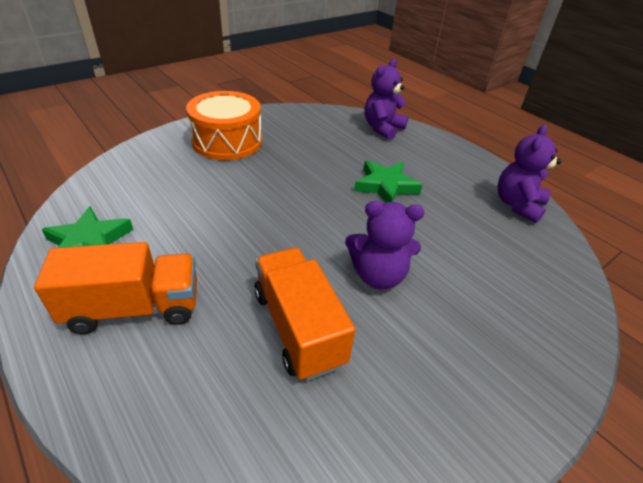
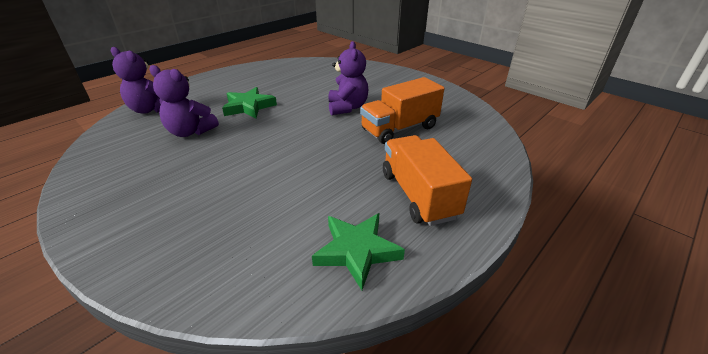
camera: 95 degrees left, 5 degrees down
(227, 141) = (149, 199): orange drum -> none
(517, 205) = (270, 68): purple teddy bear -> purple teddy bear (190, 132)

